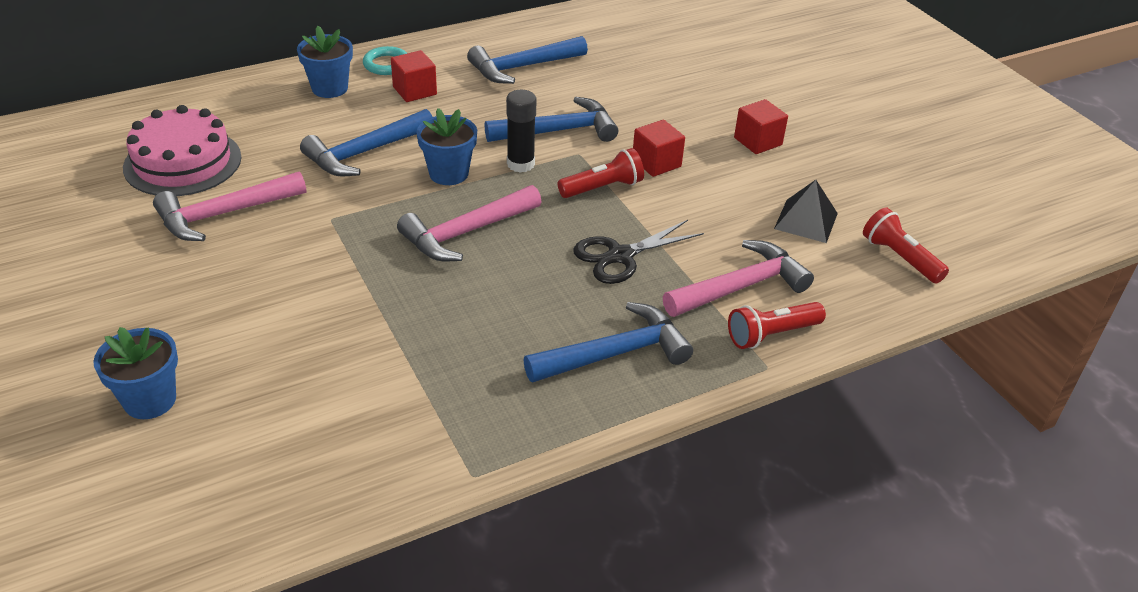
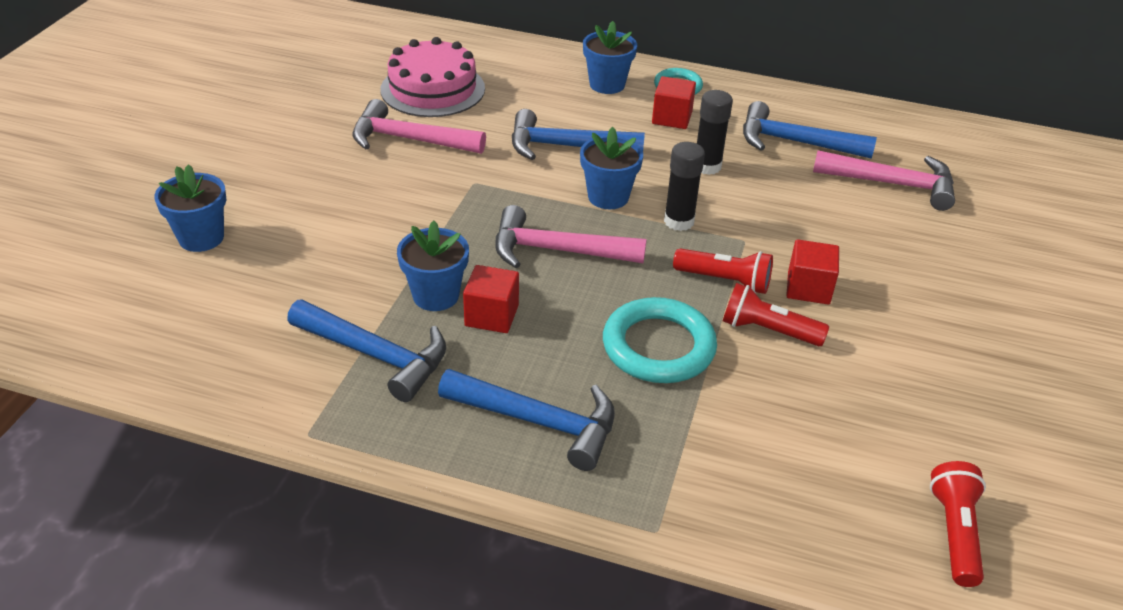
camera: 45 degrees right, 0 degrees up
(424, 318) = (436, 295): none -> blue flower pot
(487, 114) = (707, 166): none -> black glue stick
(558, 131) = (752, 211): blue hammer -> blue hammer (376, 355)
(620, 256) = (658, 347): black scissors -> turquoise ring
(740, 287) = (733, 444): pink hammer -> pink hammer (892, 184)
(758, 141) = (949, 326): red cube -> red cube (491, 315)
(771, 335) = (702, 506): red flashlight -> red flashlight (767, 330)
(806, 220) = (894, 430): black pyramid -> none

